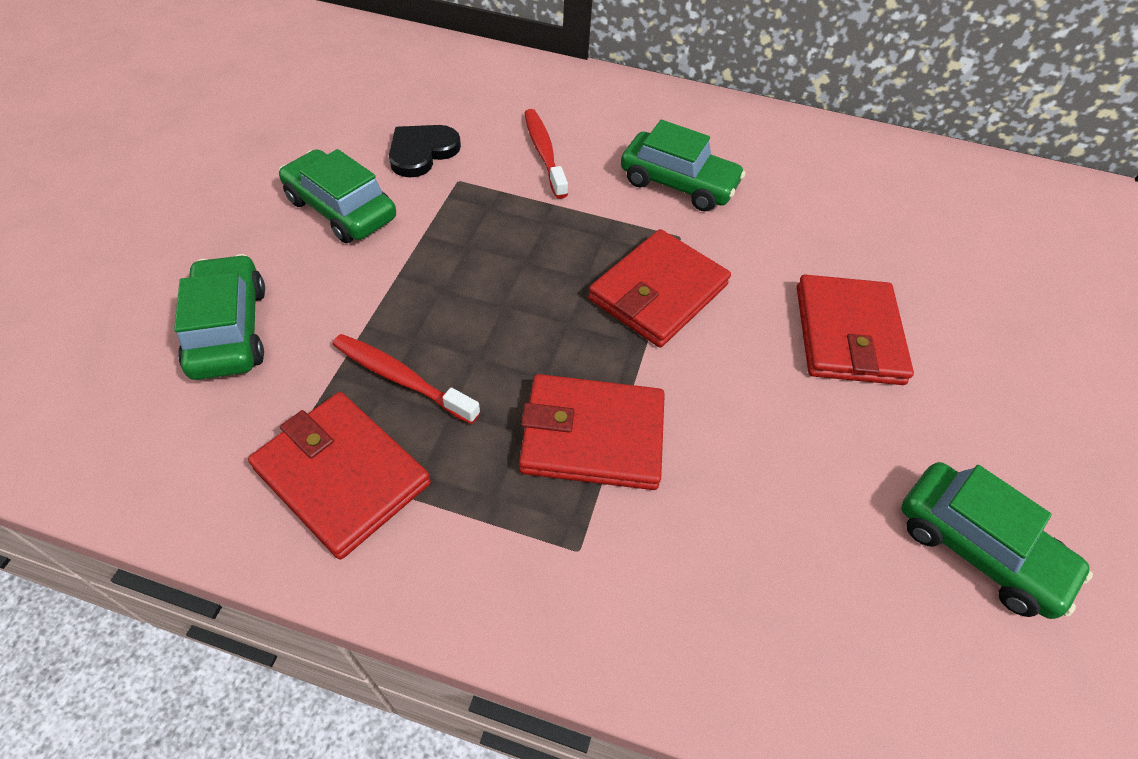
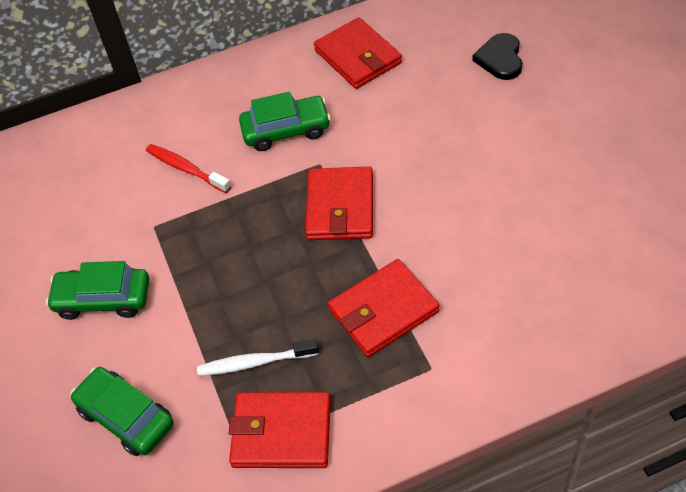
camera: 30 degrees left, 0 degrees up
(401, 378) = (254, 362): red toothbrush -> white toothbrush
(422, 152) = (109, 225): black heart -> black heart (500, 59)
(848, 334) = (456, 156): red wallet -> red wallet (358, 57)
(977, 547) = (598, 221): green car -> none

